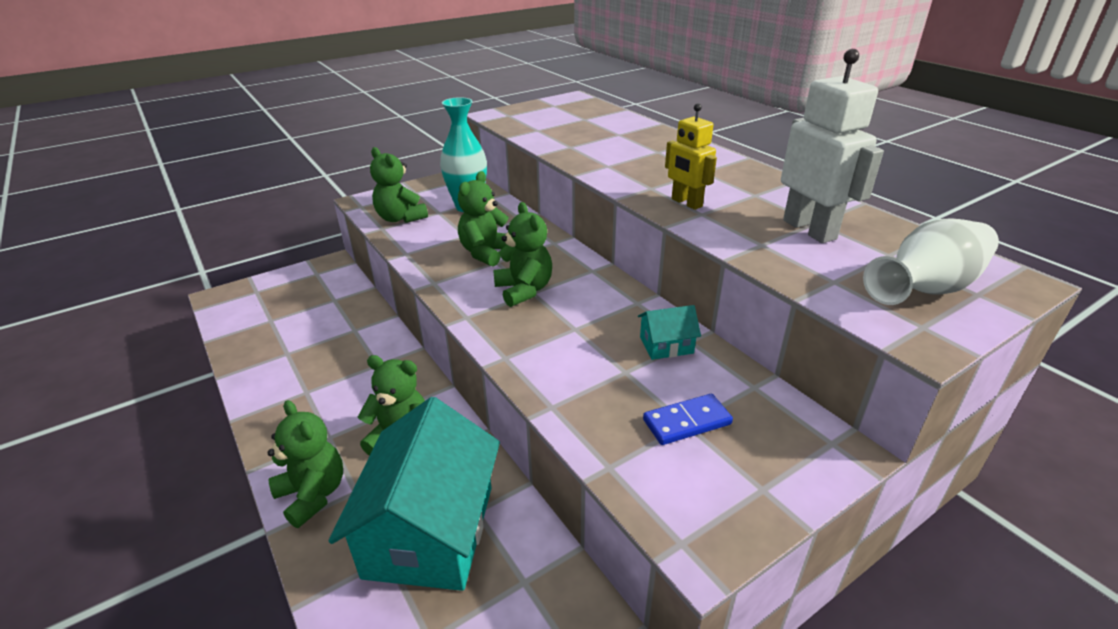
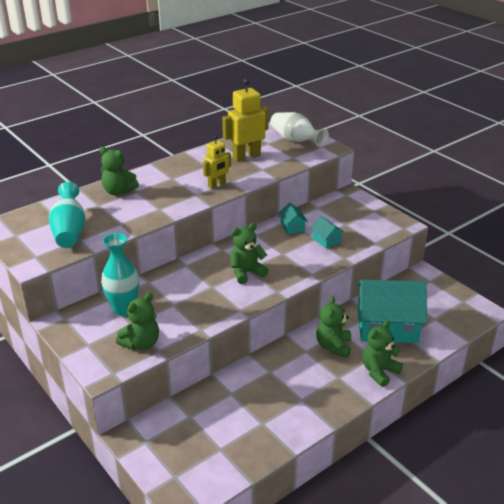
camera: 95 degrees left, 0 degrees up
(486, 253) = (200, 292): green teddy bear -> green teddy bear (118, 191)
(557, 124) = (69, 231): none -> turquoise vase
(619, 387) = (326, 240): none -> turquoise house
(686, 422) = (344, 224): blue domino -> none
(809, 229) = (246, 156): white robot -> yellow robot

